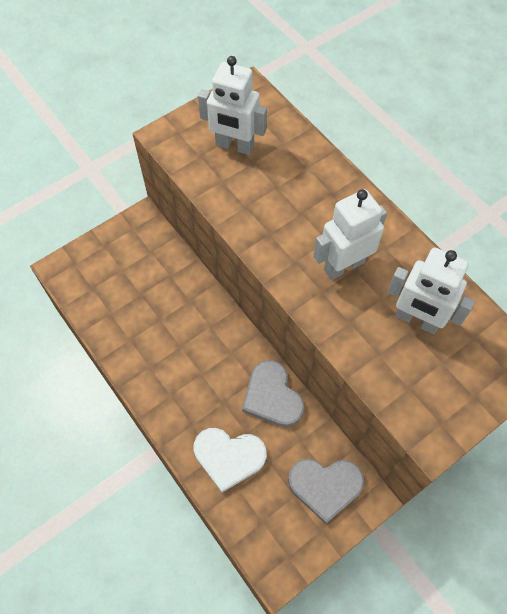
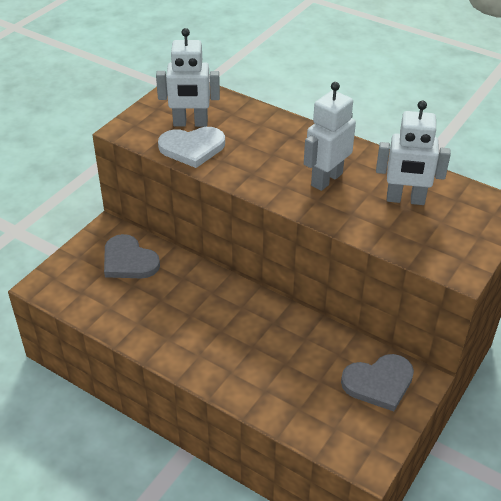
camera: 20 degrees left, 20 degrees down
(229, 457) = (279, 387): white heart -> white heart (192, 148)
(272, 396) = (296, 329): grey heart -> grey heart (129, 261)

